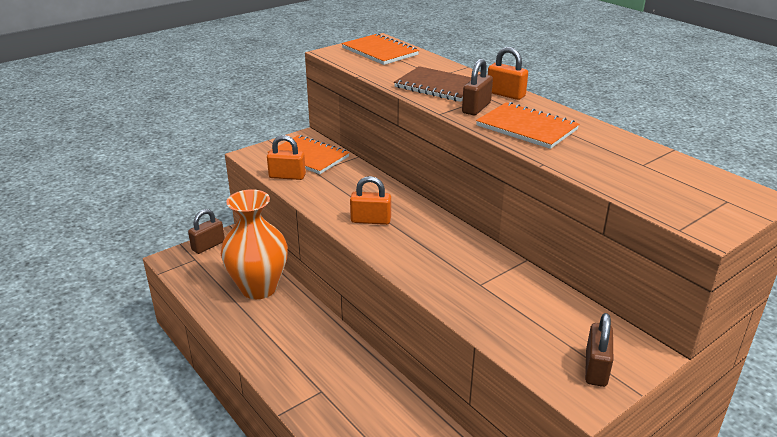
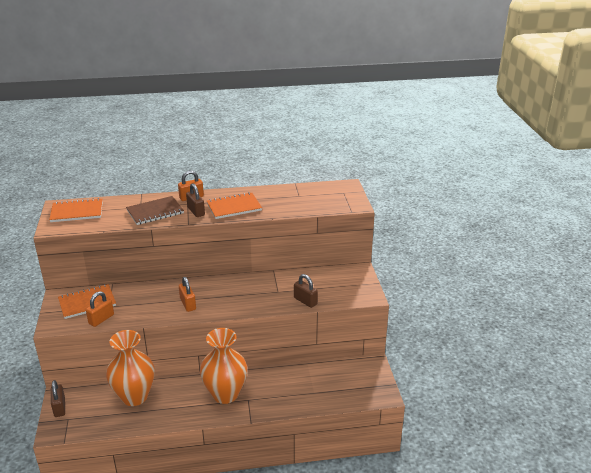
camera: 60 degrees left, 0 degrees up
(316, 363) = (225, 394): none -> orange vase
(371, 220) = (188, 304): orange padlock -> orange padlock turned 60 degrees counterclockwise
(596, 368) = (357, 286): brown padlock -> brown padlock (305, 301)

